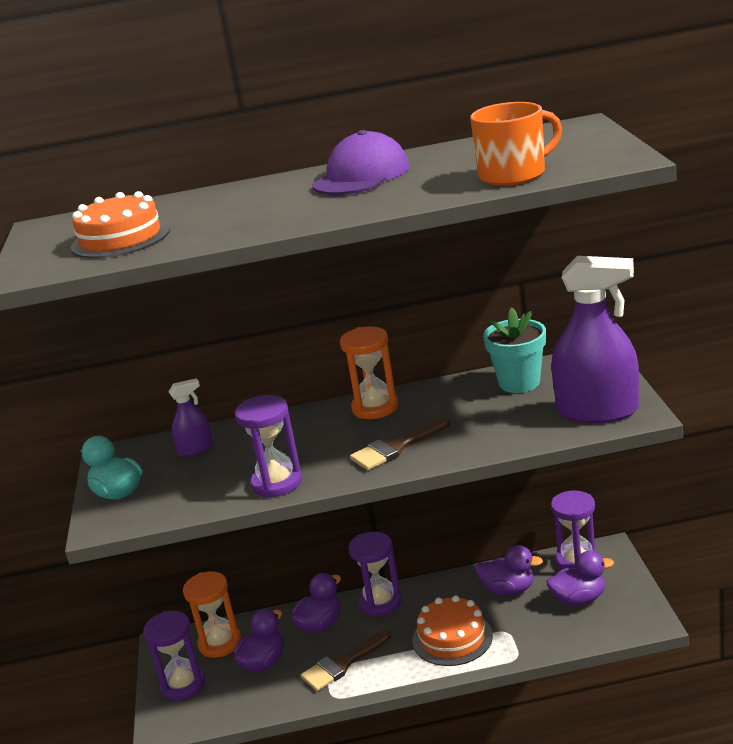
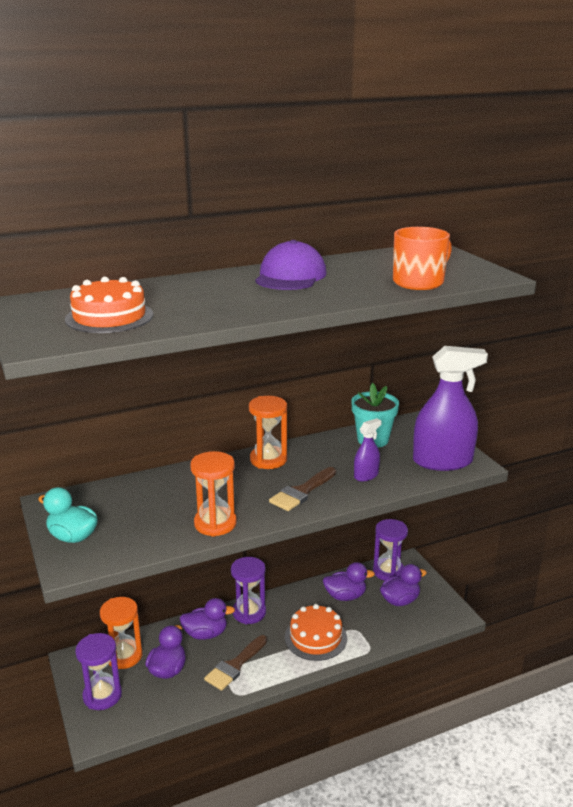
camera: 20 degrees left, 0 degrees up
(195, 449) = (128, 496): purple spray bottle -> purple spray bottle (366, 475)
(277, 483) = (215, 524): purple hourglass -> orange hourglass
(320, 624) = (205, 634): purple duck -> purple duck turned 60 degrees clockwise

